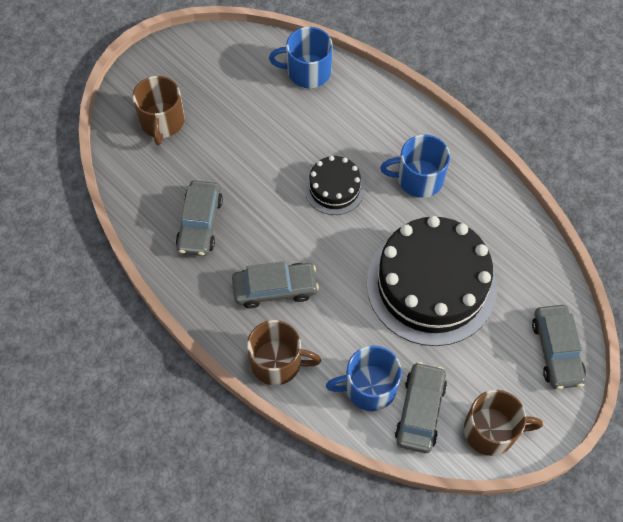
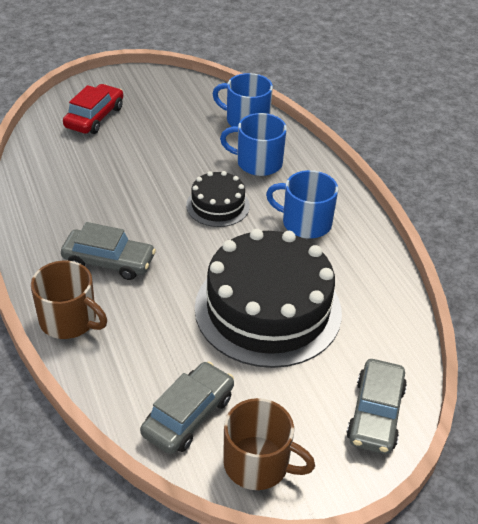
camera: 20 degrees right, 20 degrees down
(162, 122) = (94, 117): brown mug -> red car
(200, 223) = (75, 193): grey car -> none
(369, 387) = (147, 374): blue mug -> blue mug (258, 163)

